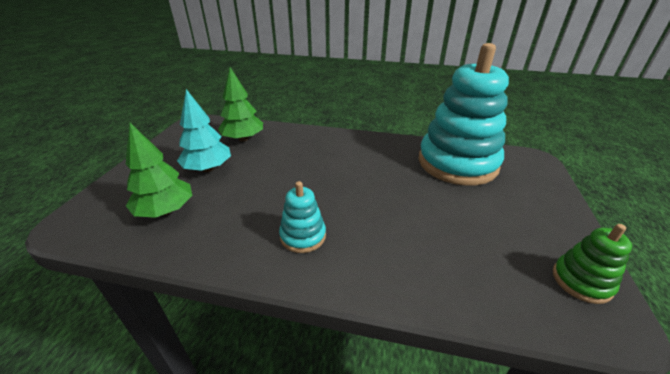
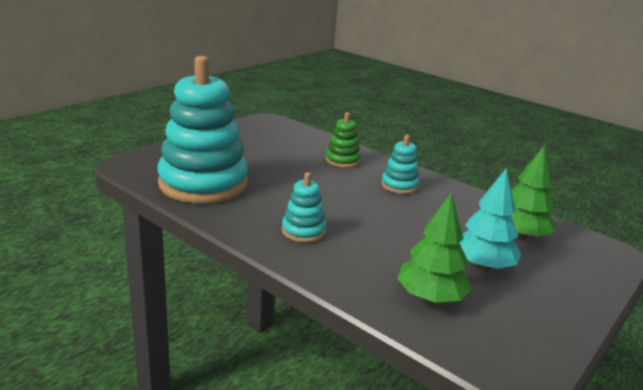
camera: 155 degrees left, 10 degrees down
(344, 152) = (303, 231): none -> turquoise stacking toy
(581, 281) = (253, 127): green stacking toy -> green stacking toy (342, 160)

